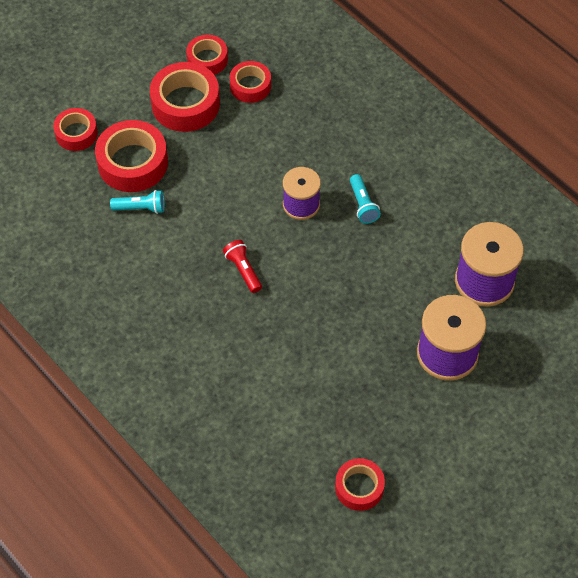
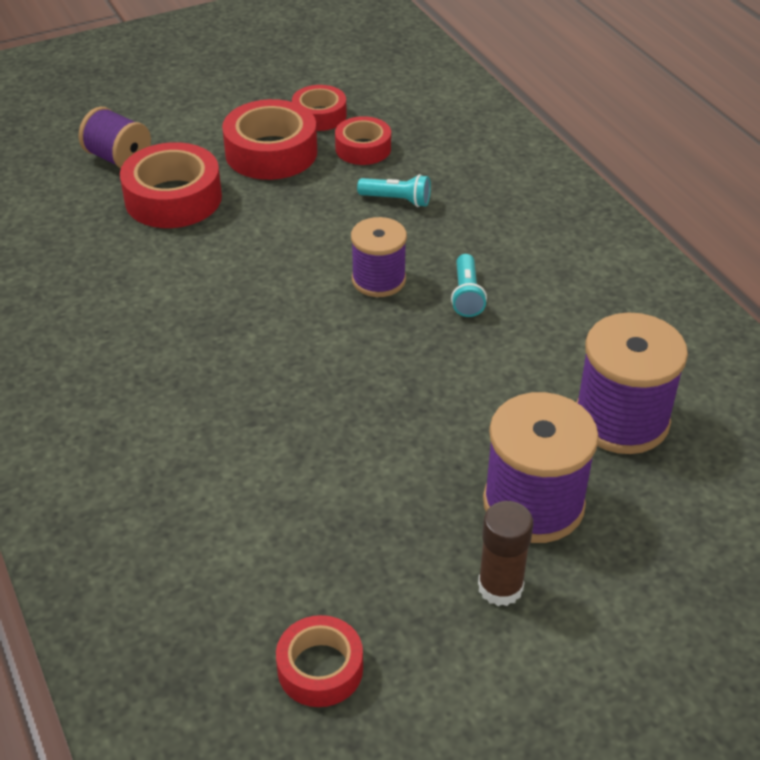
camera: 15 degrees right, 15 degrees down
(76, 133) = (118, 158): red tape -> purple spool
(141, 208) = (159, 246): turquoise flashlight -> turquoise flashlight (397, 200)
(243, 270) = (264, 338): red flashlight -> none
(443, 413) = (500, 587): none -> brown glue stick

